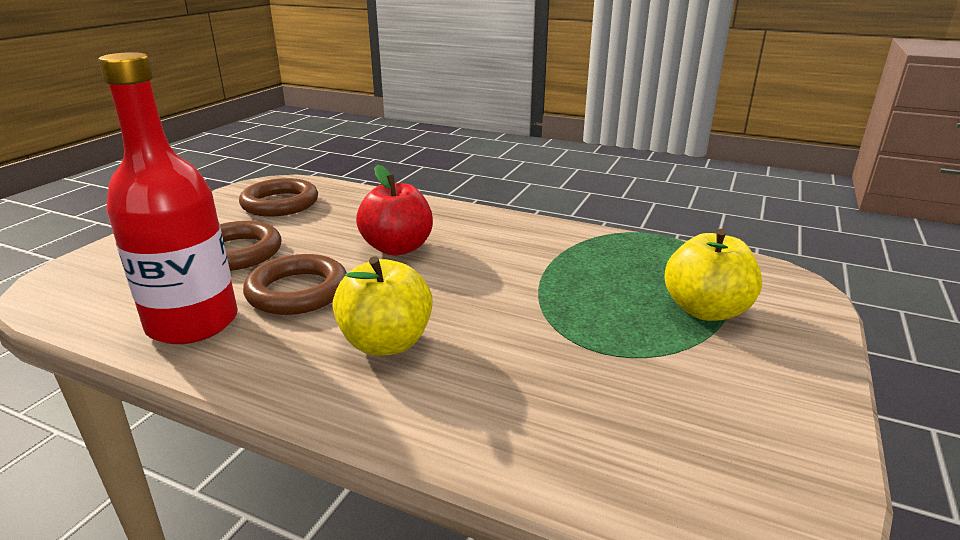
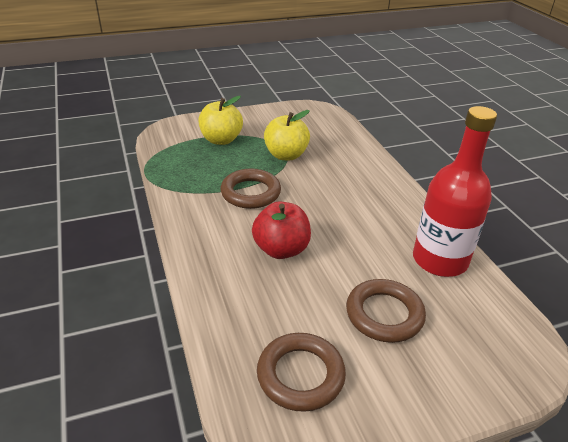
camera: 135 degrees left, 10 degrees up
(298, 291) = (370, 249): brown ring -> brown ring (250, 193)
(386, 343) = (357, 196): yellow apple -> yellow apple (286, 155)

